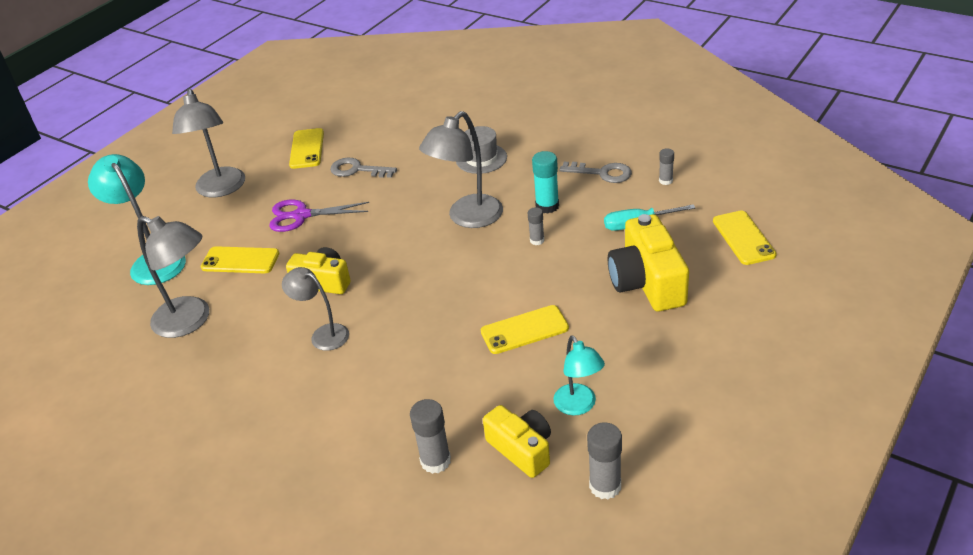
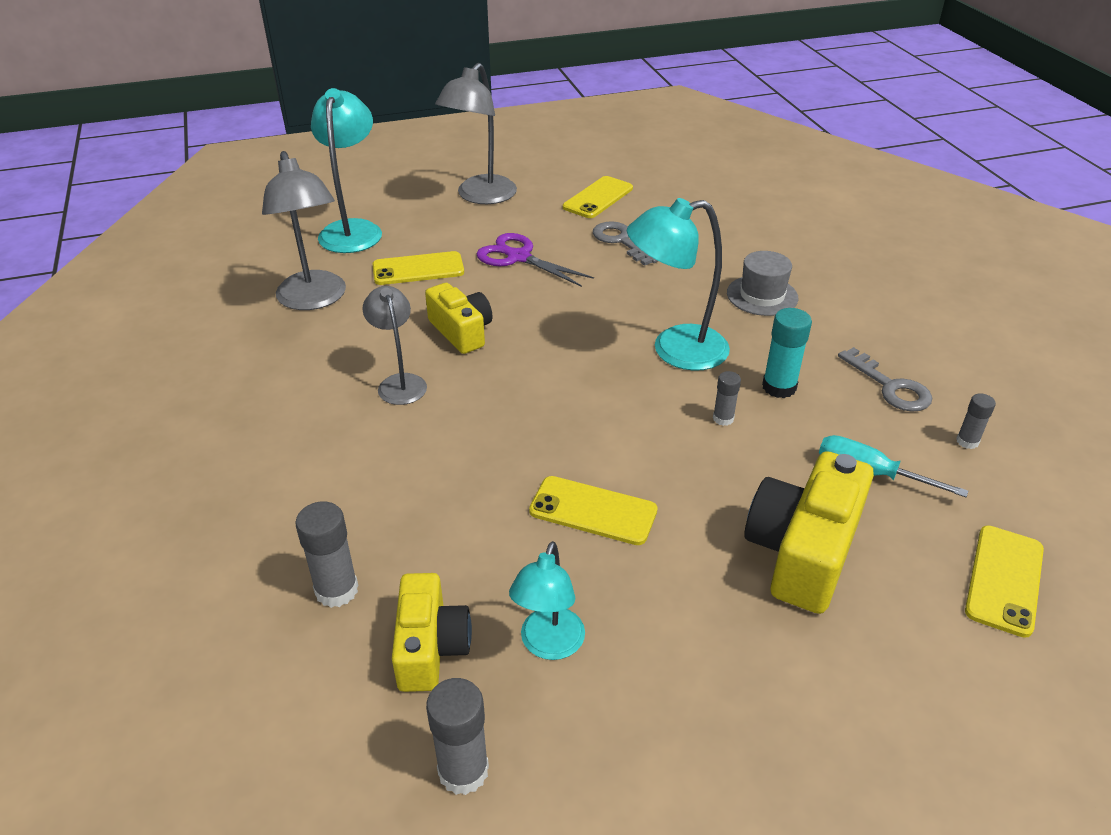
camera: 35 degrees right, 0 degrees up
(240, 260) = (418, 269): yellow phone -> yellow phone turned 60 degrees counterclockwise
(468, 218) = (675, 350): grey lamp -> turquoise lamp

